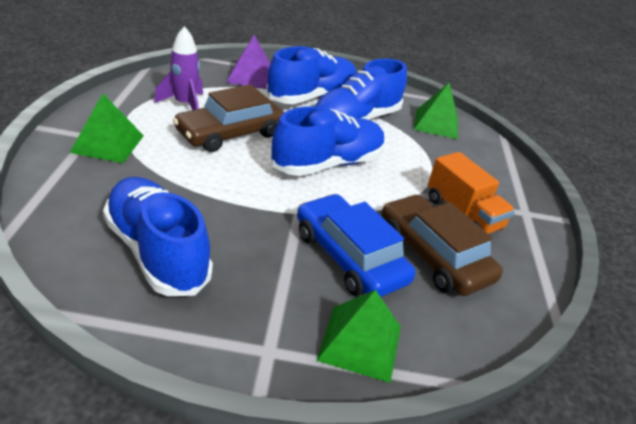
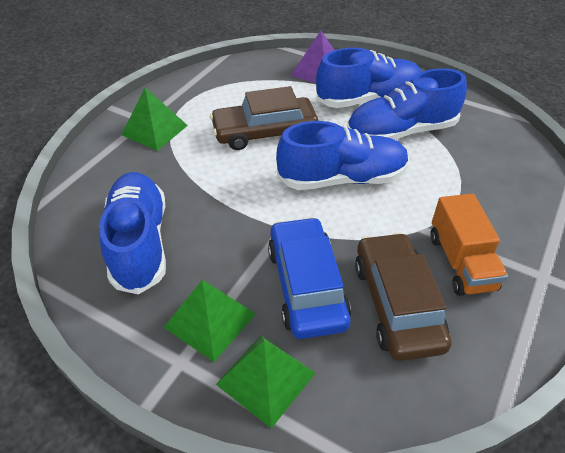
camera: 30 degrees right, 10 degrees up
(184, 105) = (239, 97): purple rocket -> none
(436, 124) = (494, 146): green pyramid -> green pyramid (210, 320)

